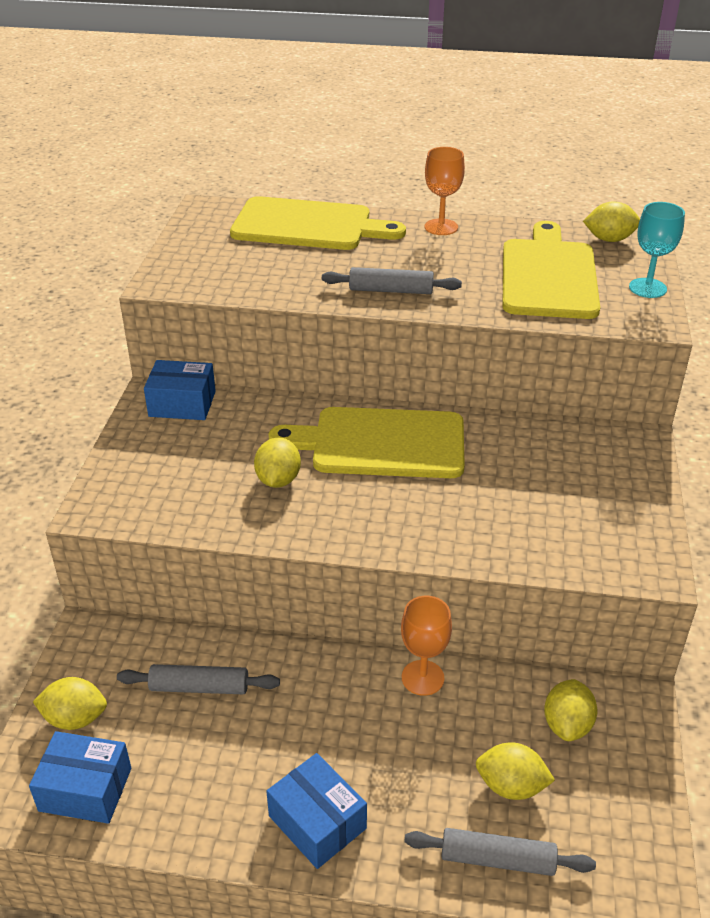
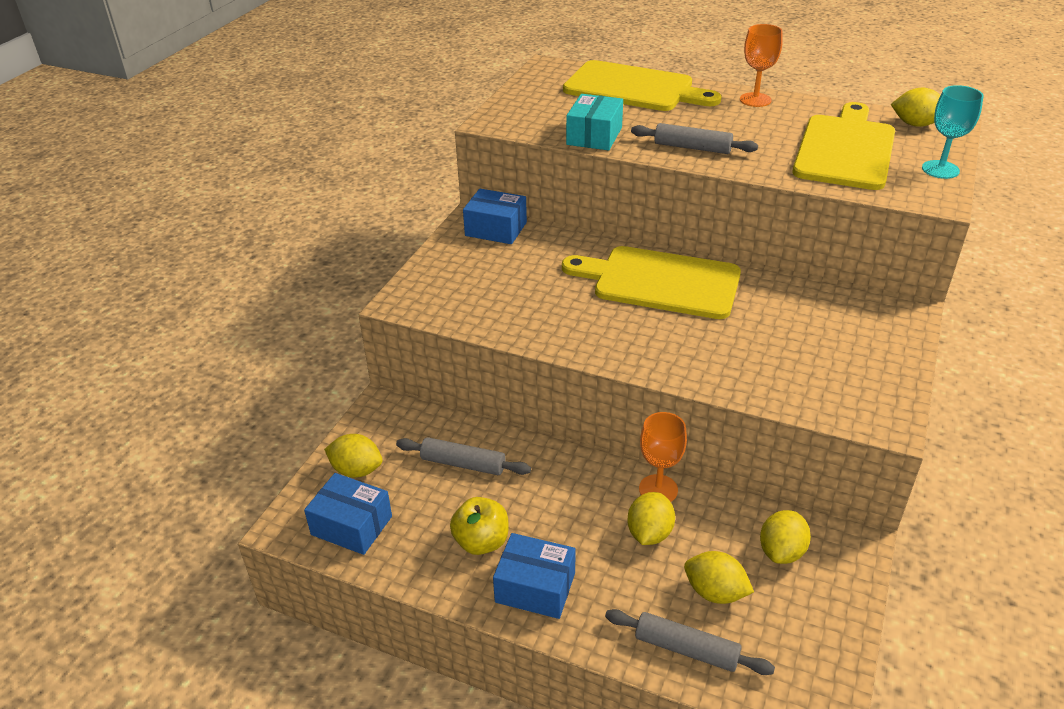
camera: 15 degrees right, 0 degrees up
(243, 779) = (481, 542): none -> yellow apple
(278, 480) = (561, 300): yellow lemon -> yellow lemon (649, 533)
(281, 288) = (594, 136): none -> turquoise box
(317, 822) = (535, 587): blue box -> blue box turned 45 degrees counterclockwise

